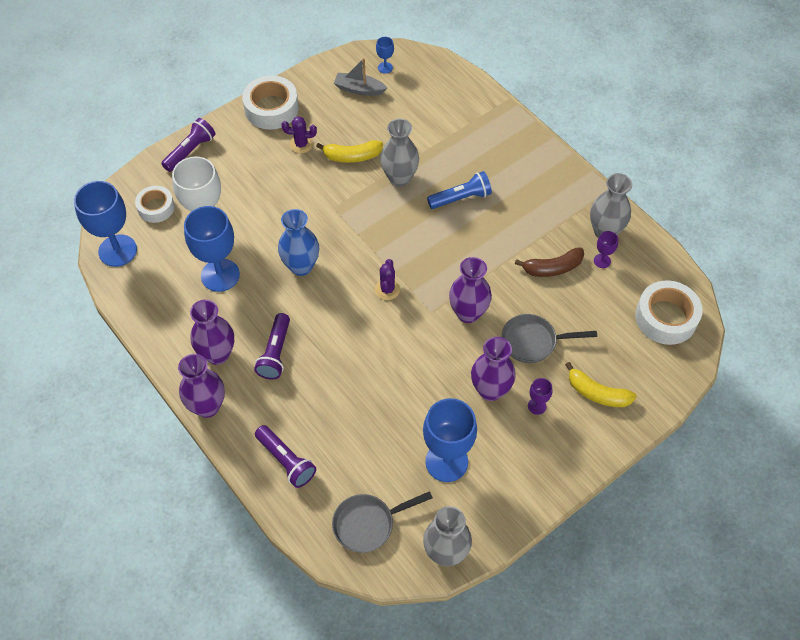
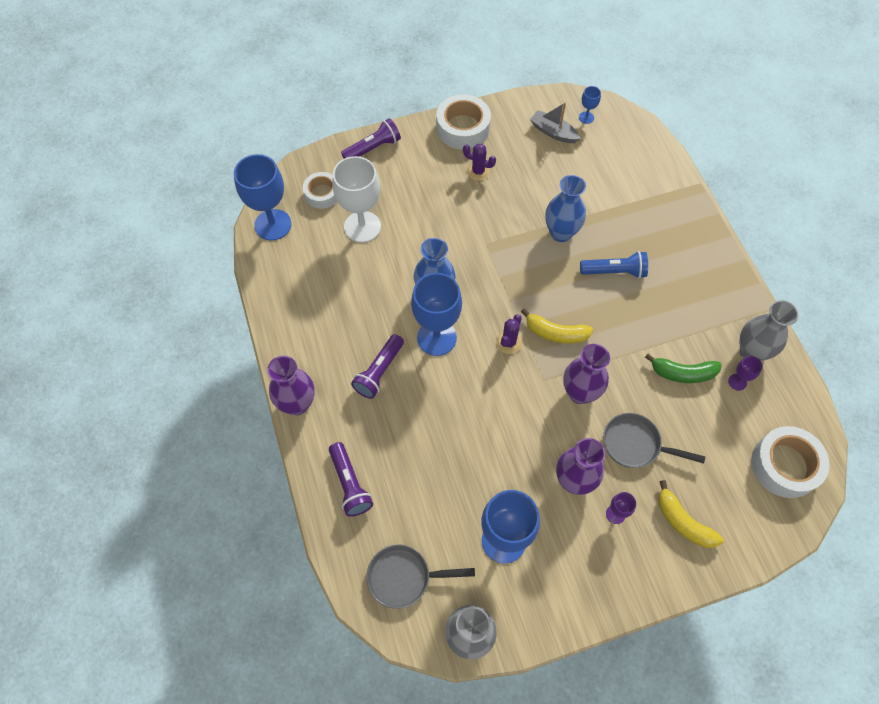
camera: 20 degrees right, 5 degrees up
(217, 354) = (325, 355): purple vase -> none
(220, 275) = (356, 278): blue goblet -> blue goblet (436, 338)
(352, 156) = (522, 197): yellow banana -> yellow banana (555, 333)
(399, 178) = (561, 233): grey vase -> blue vase
(552, 268) = (682, 373): brown banana -> green banana

